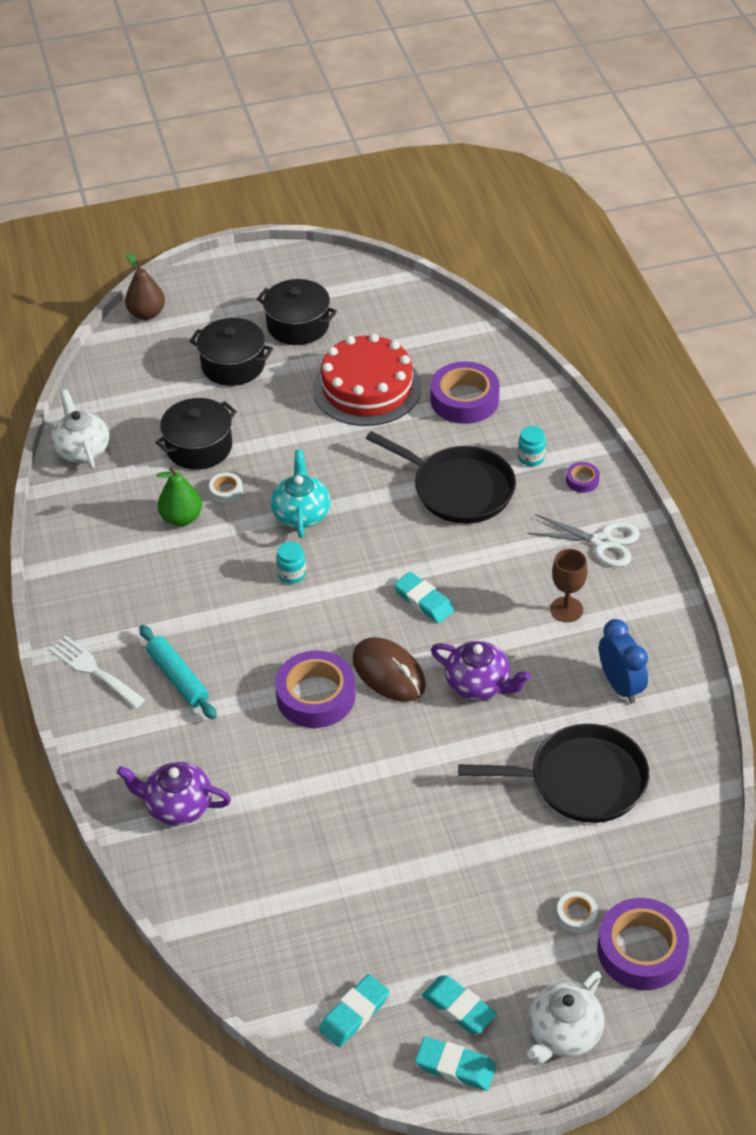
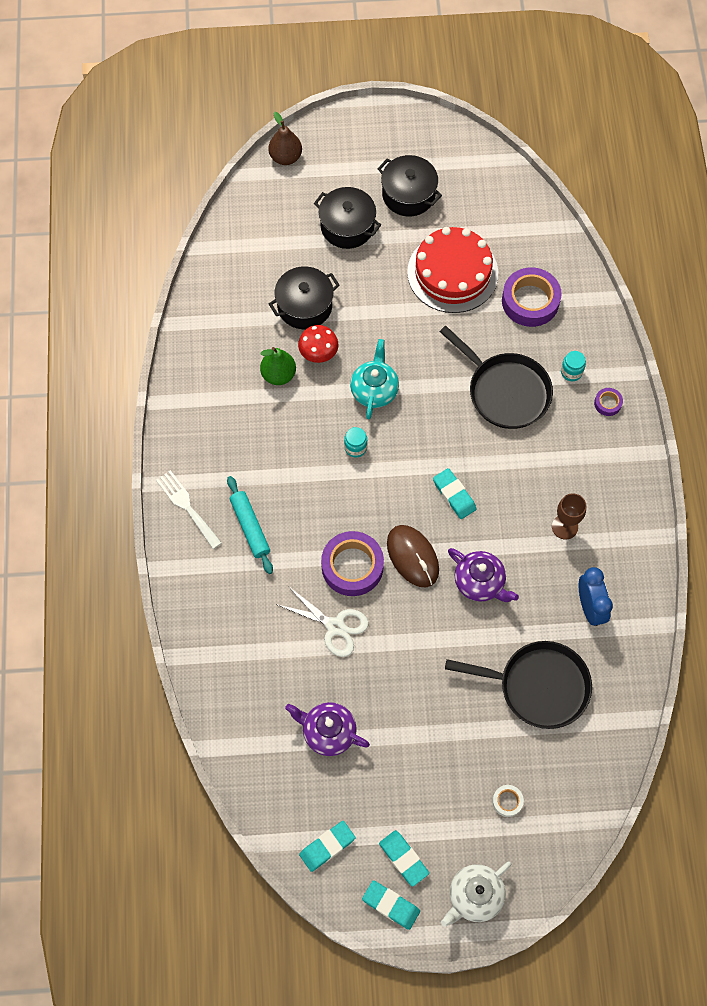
camera: 10 degrees right, 20 degrees up
(82, 449) = (211, 289): white teapot -> none
(177, 806) = (230, 643): purple teapot -> purple teapot (328, 732)
(226, 491) = (318, 355): white tape -> red mushroom
(602, 542) = (609, 468): white scissors -> white scissors (335, 626)
(641, 950) = (548, 841): purple tape -> none

